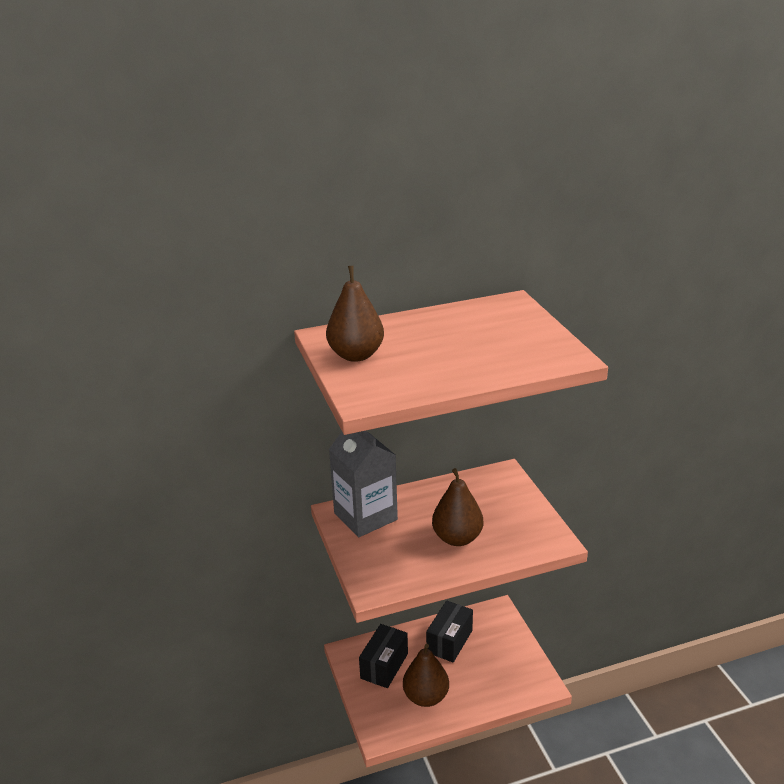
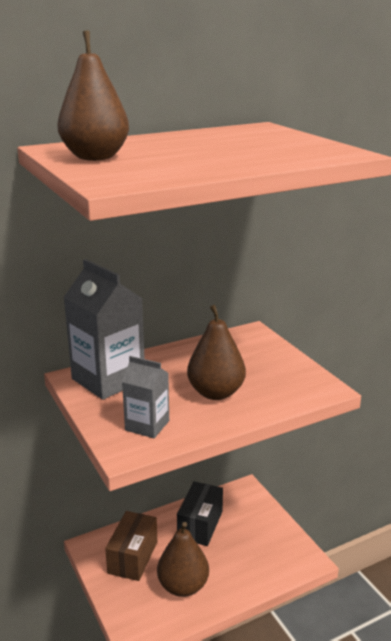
camera: 10 degrees left, 5 degrees down
(384, 666) = (133, 557): black box -> brown box
(393, 566) = (147, 425): none -> grey carton

